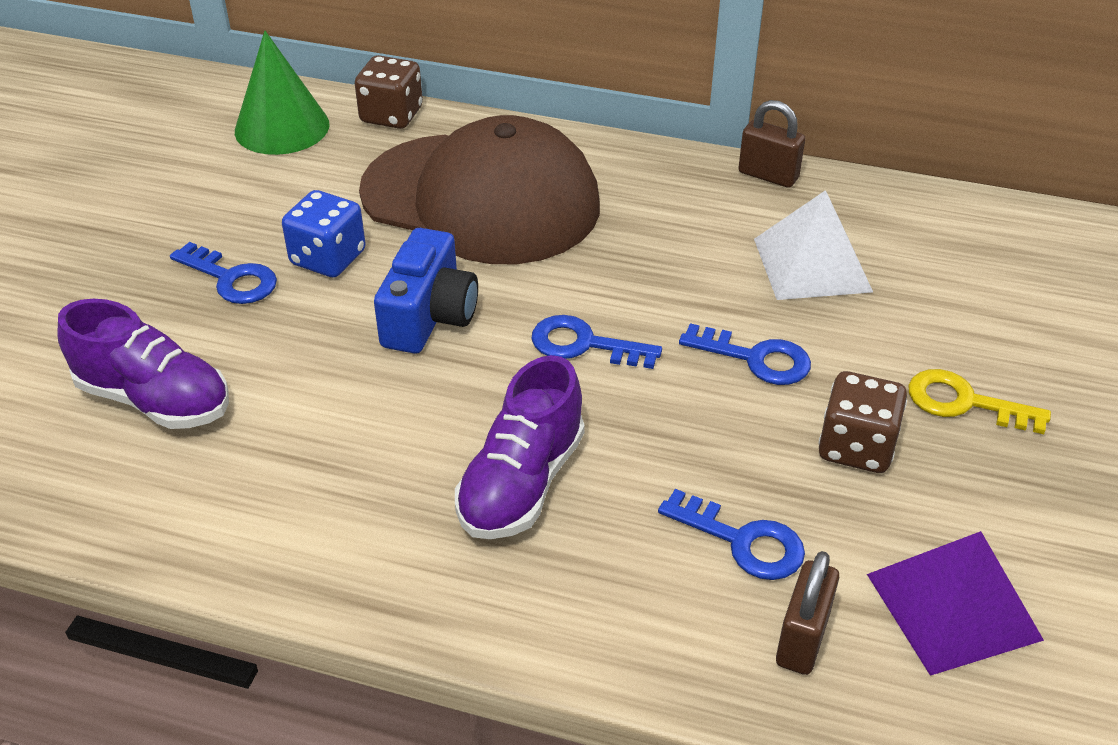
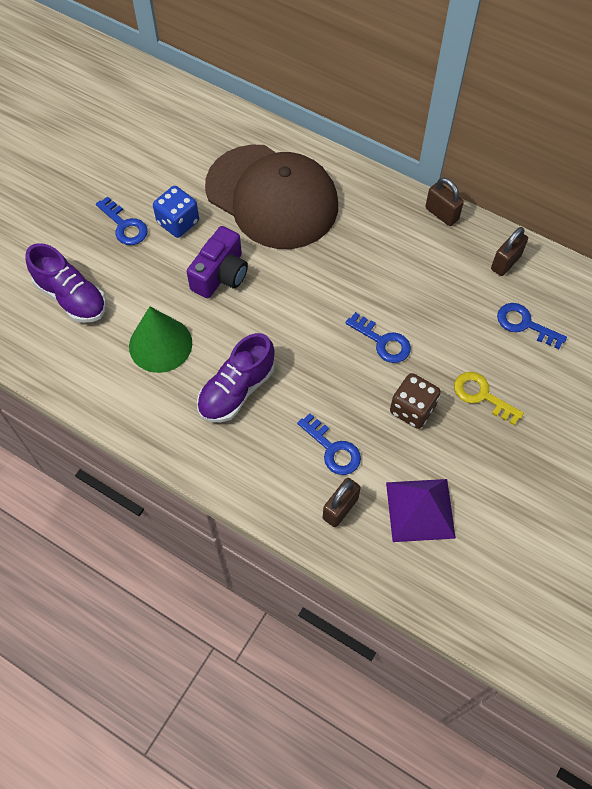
camera: 15 degrees right, 20 degrees up
(282, 127) = (175, 118): green cone -> green cone (160, 344)
(391, 115) = (239, 121): brown dice -> none
(429, 316) = (220, 274): blue camera -> purple camera
(584, 344) = (295, 311): blue key -> blue key (524, 324)
(812, 265) = (439, 285): white pyramid -> none
(901, 218) = (505, 262): none -> brown padlock

